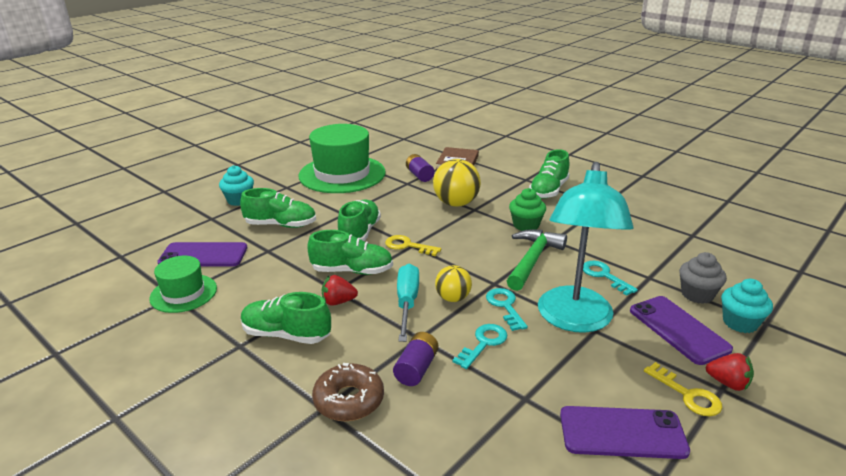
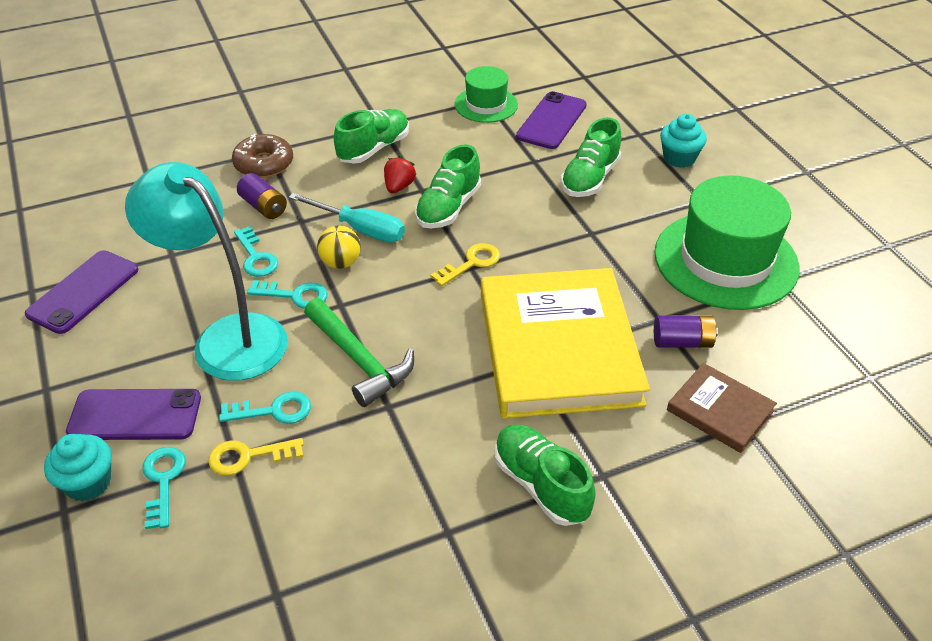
camera: 115 degrees right, 15 degrees up
(359, 233) = (529, 233): green shoe -> none
(456, 203) = (559, 348): yellow ball -> yellow book
(526, 225) = (447, 396): green cupcake -> none
(687, 394) = (67, 359): yellow key -> yellow key (248, 456)
(697, 294) = (163, 481): grey cupcake -> turquoise key
(728, 383) = (44, 399): red strawberry -> none

